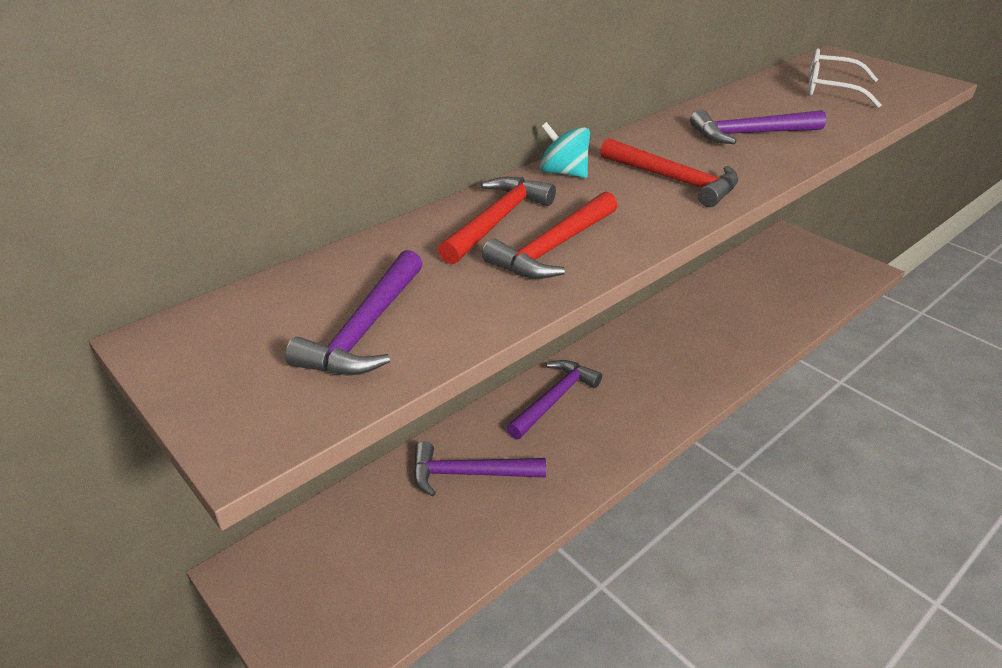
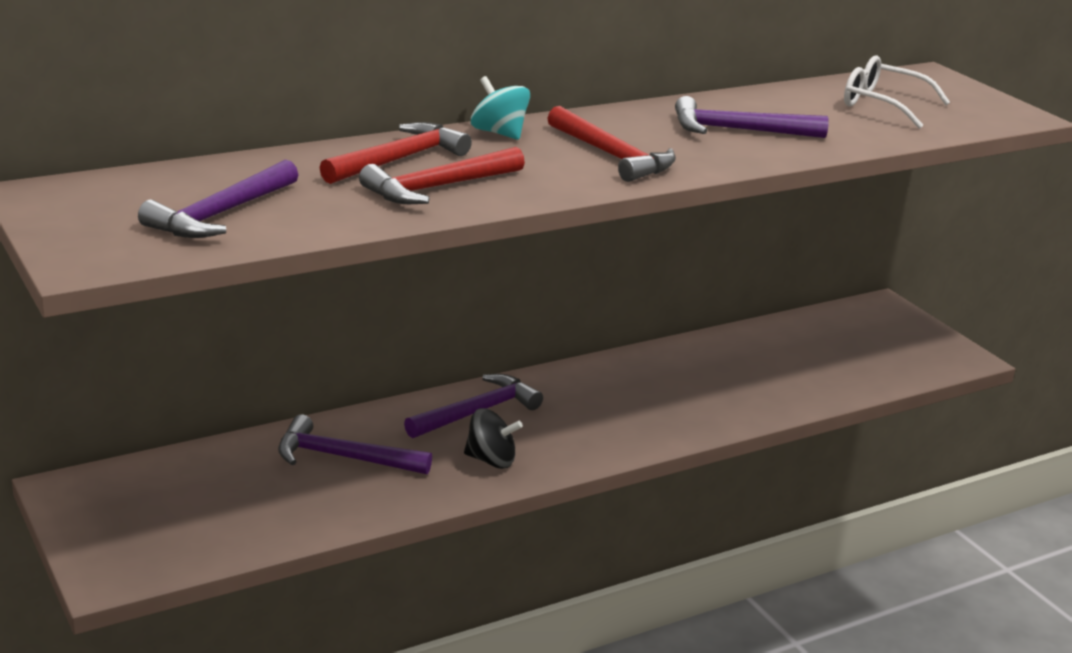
camera: 10 degrees right, 10 degrees down
(588, 447) = (491, 460): none -> black spinning top

